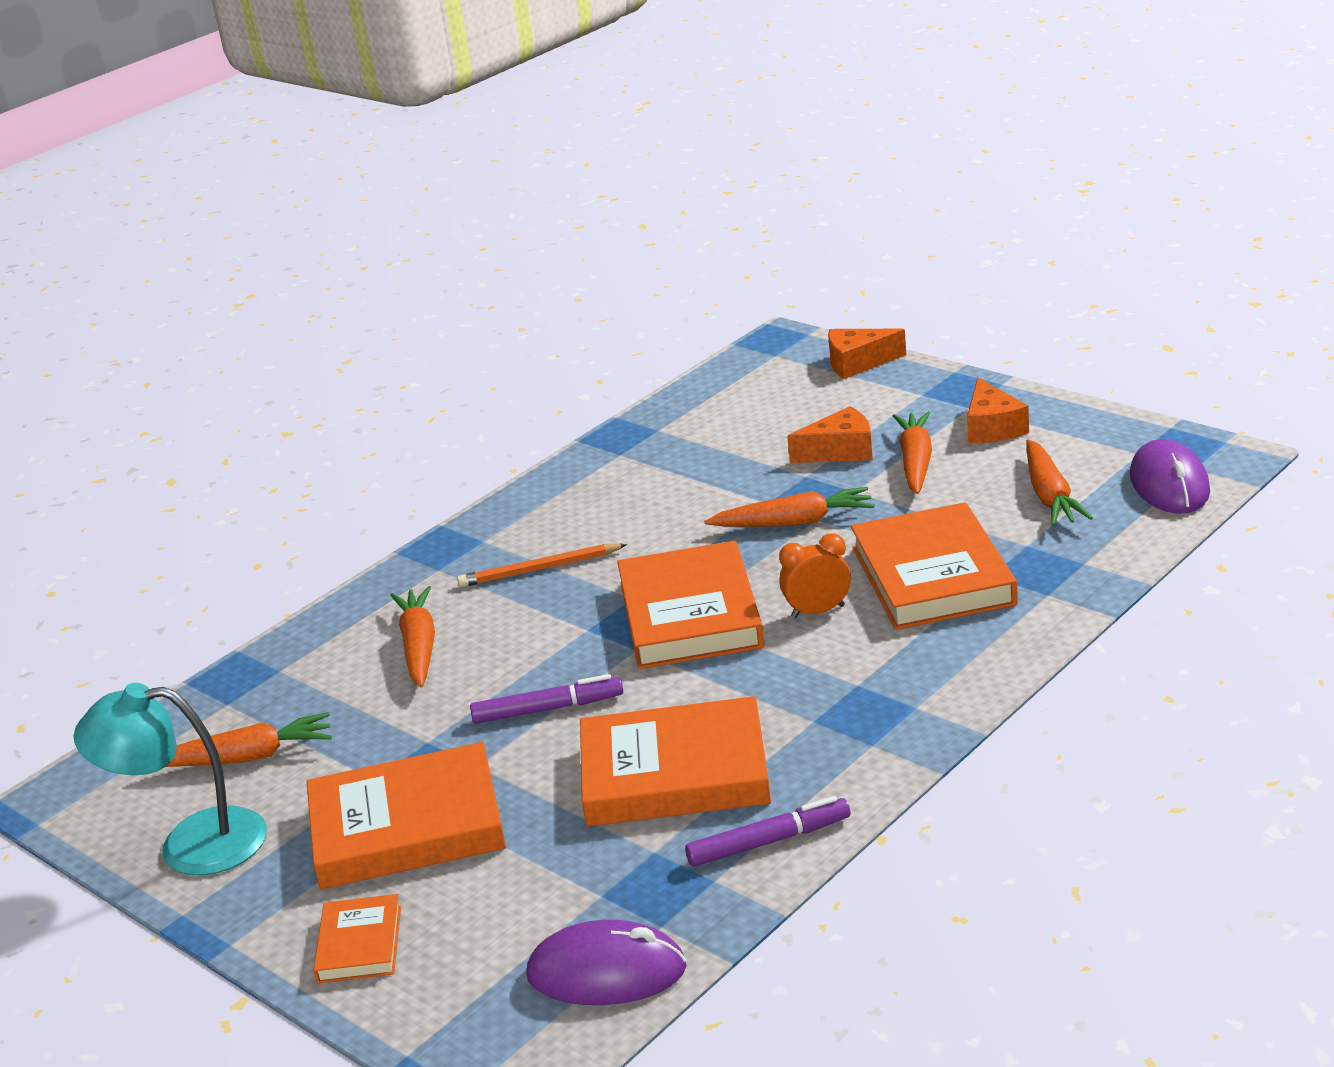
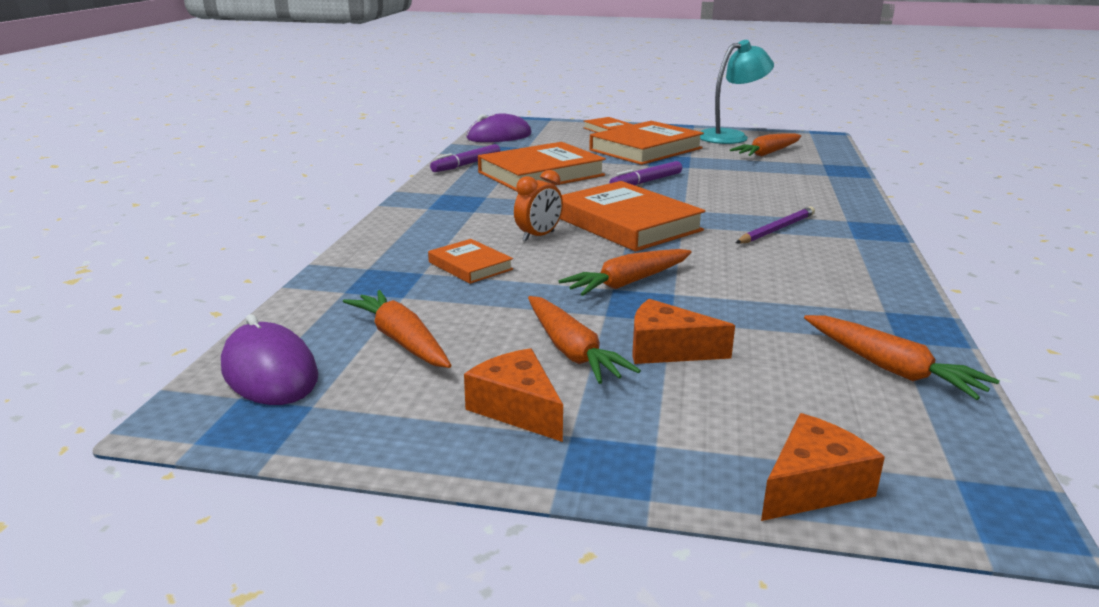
camera: 145 degrees right, 5 degrees down
(419, 646) = (771, 191): orange carrot -> orange carrot (890, 368)
(540, 569) = (776, 229): orange pencil -> purple pencil
(840, 451) = (667, 350): orange cheese -> orange cheese turned 60 degrees clockwise
(932, 576) = (470, 266): orange book -> orange book, size x0.51

